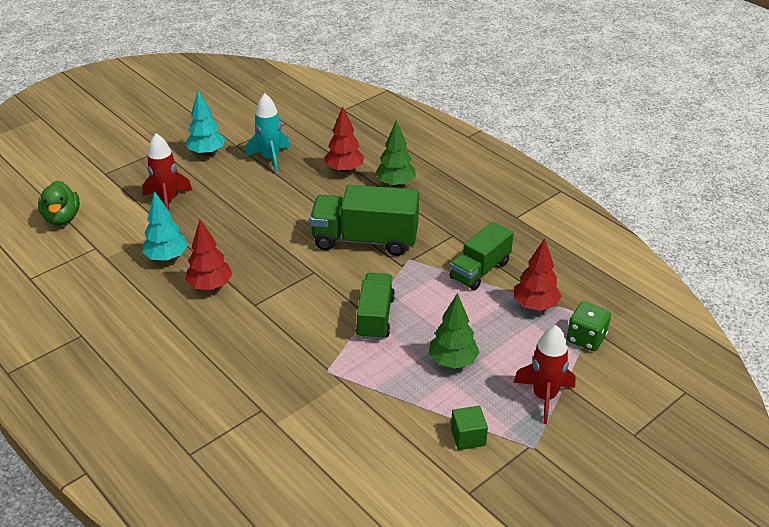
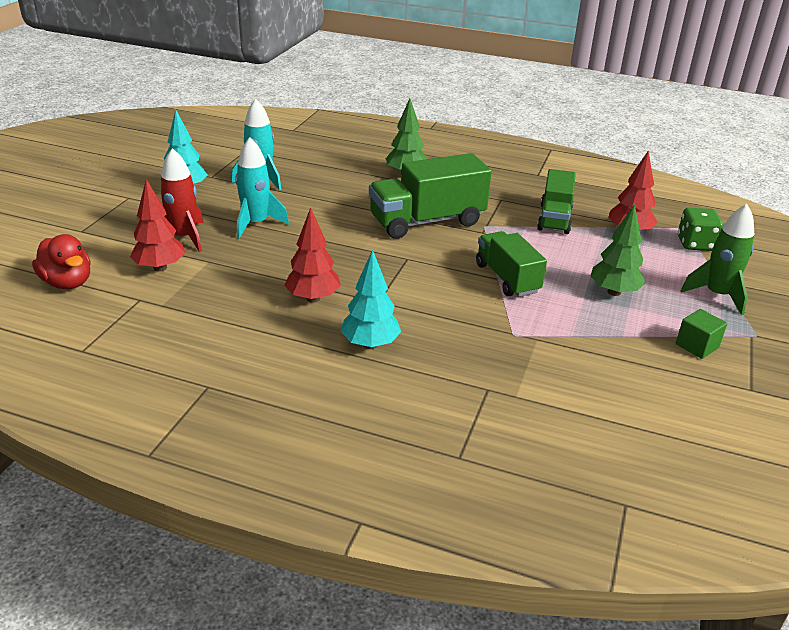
camera: 30 degrees left, 5 degrees down
(62, 218) = (67, 283): green duck -> red duck
(167, 257) = (236, 286): turquoise tree -> turquoise tree (370, 344)
(229, 203) = (256, 224): none -> turquoise rocket
(344, 170) = (345, 173): red tree -> red tree (160, 267)
(544, 397) = (717, 295): red rocket -> green rocket

